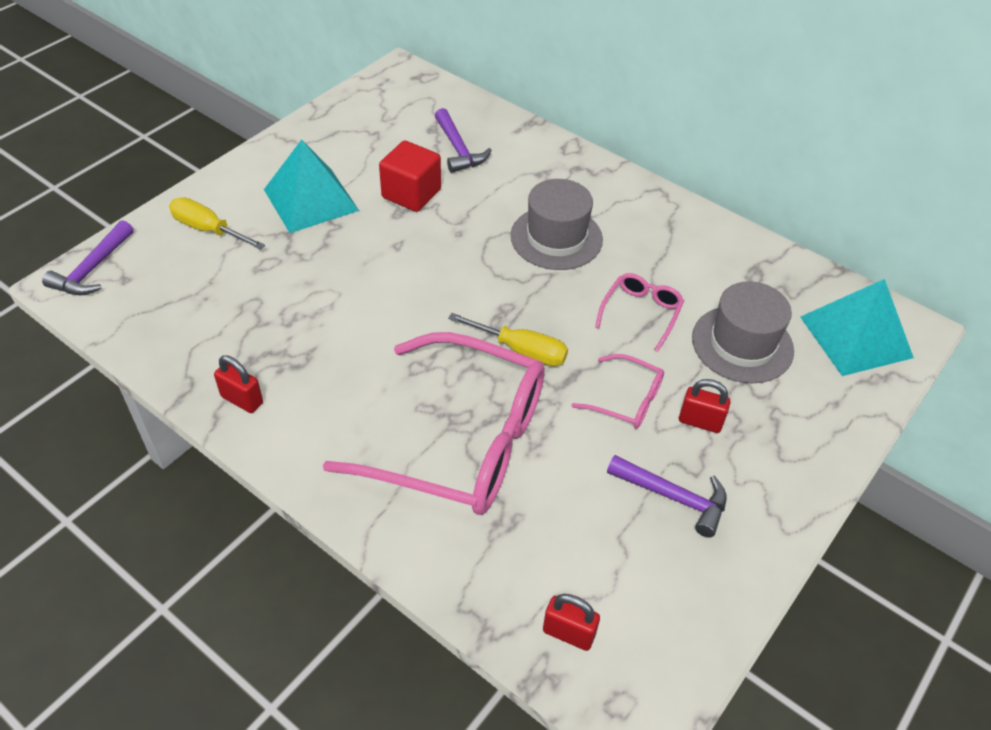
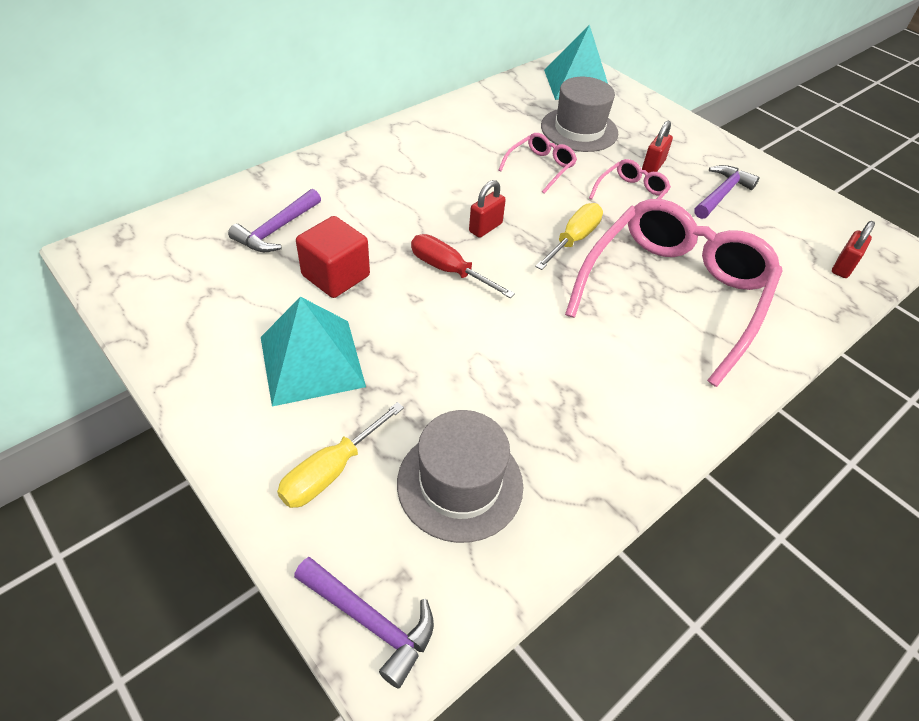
camera: 80 degrees left, 0 degrees up
(242, 400) = (624, 450): red padlock -> red padlock (485, 227)
(440, 262) = (449, 270): none -> red screwdriver
(458, 149) = (276, 230): purple hammer -> purple hammer turned 135 degrees clockwise
(556, 238) = (437, 192): grey hat -> grey hat (460, 484)
(641, 313) = (540, 167): pink glasses -> pink glasses turned 90 degrees clockwise

